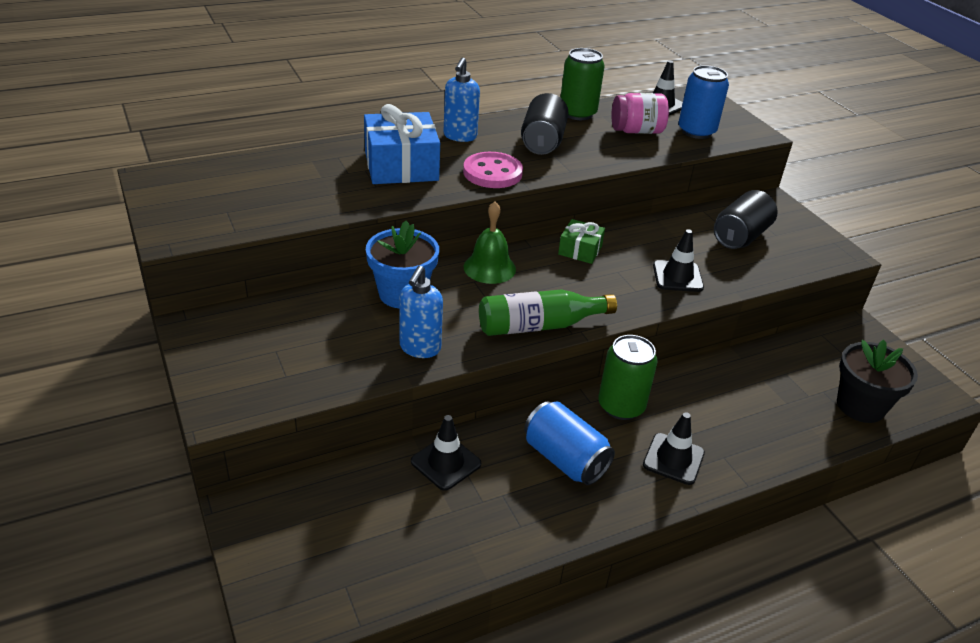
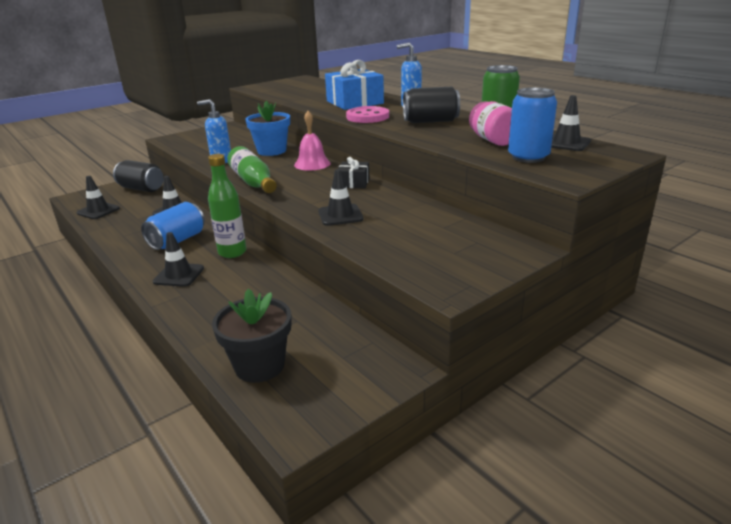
camera: 80 degrees right, 10 degrees down
(387, 571) = (98, 211): none -> black traffic cone
(489, 268) = (312, 164): green bell -> pink bell
(580, 250) = (353, 183): green gift -> black gift
(621, 406) = (232, 252): green can -> green bottle
(740, 236) = (432, 236): black can -> black can (141, 189)

